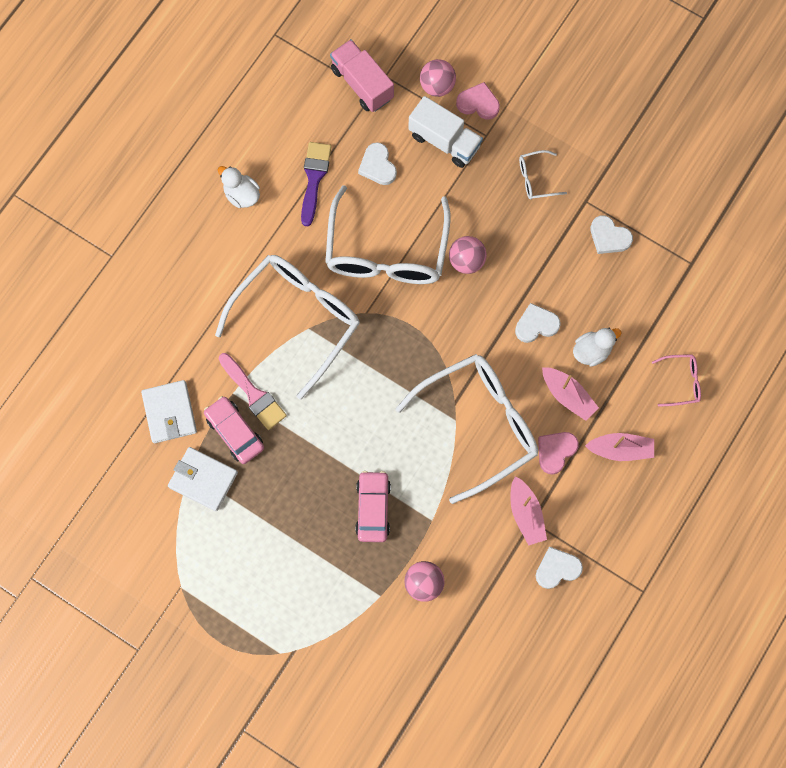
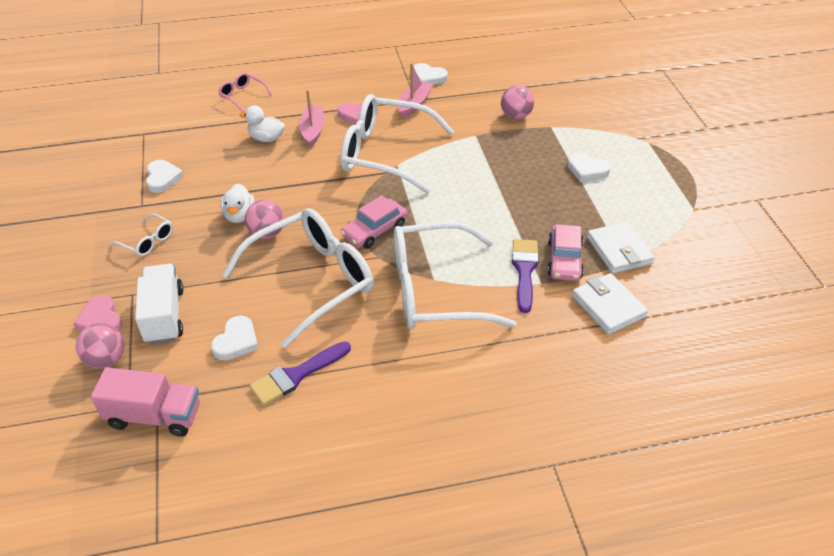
camera: 135 degrees left, 30 degrees down
(170, 412) = (608, 306): white wallet -> white wallet turned 60 degrees counterclockwise
(242, 195) = (373, 415): white duck -> white duck (239, 215)
(254, 394) = (524, 270): pink brush -> purple brush
(362, 84) = (154, 416): pink truck -> pink truck turned 90 degrees counterclockwise
(373, 508) = (507, 162): pink car -> pink car (374, 230)
(536, 325) = (277, 171): white heart -> white heart (587, 170)
(620, 449) = (320, 94): pink boat -> none

